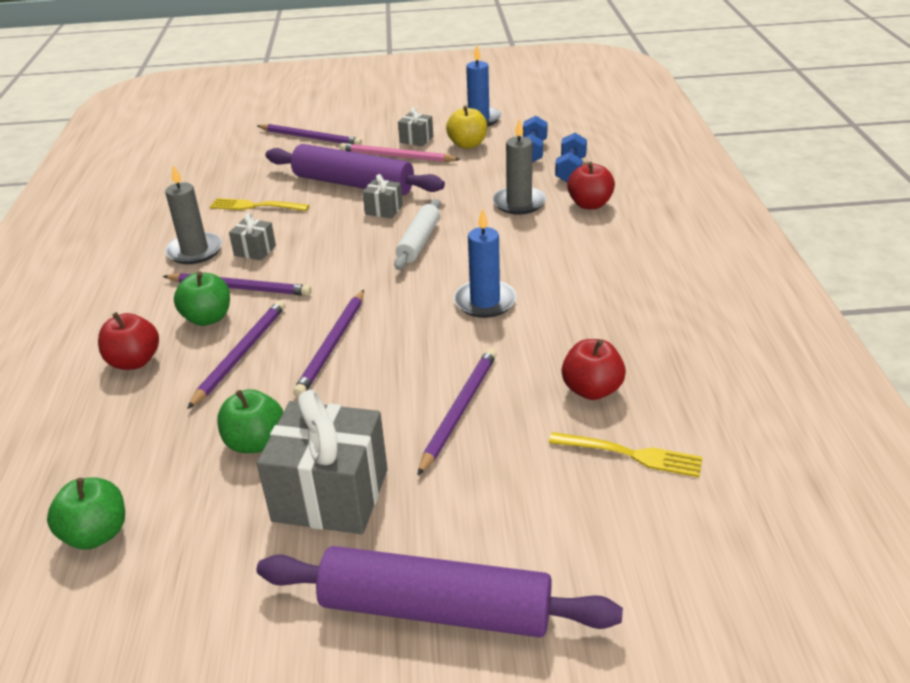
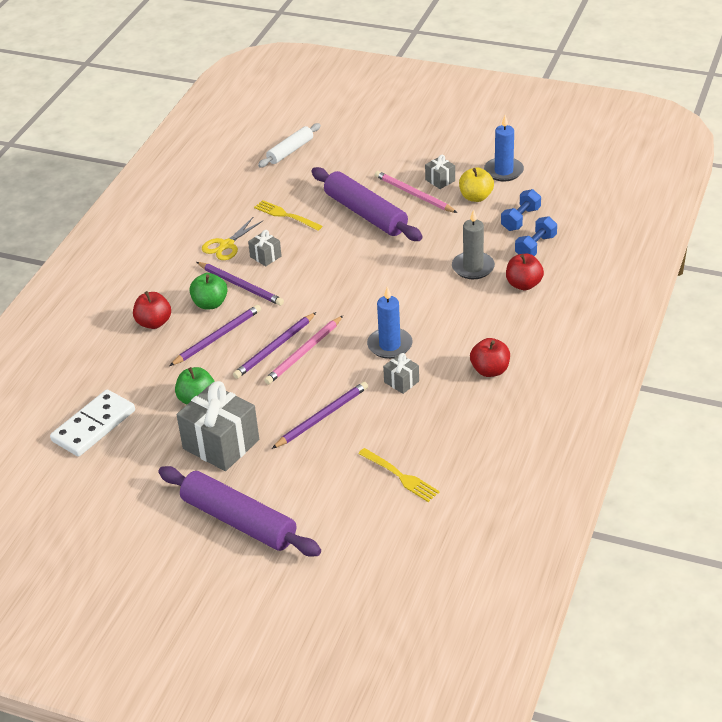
camera: 25 degrees right, 5 degrees up
(96, 534) = (93, 426): green apple -> white domino
(195, 251) = (226, 245): grey candle -> yellow scissors
(310, 138) = (361, 155): purple pencil -> none
(377, 339) = (304, 352): none -> pink pencil
(384, 210) = (372, 245): grey gift -> grey gift (401, 382)
(419, 242) = (378, 282): white rolling pin -> white rolling pin (290, 151)
(591, 390) = (410, 429): red apple -> red apple (490, 370)

